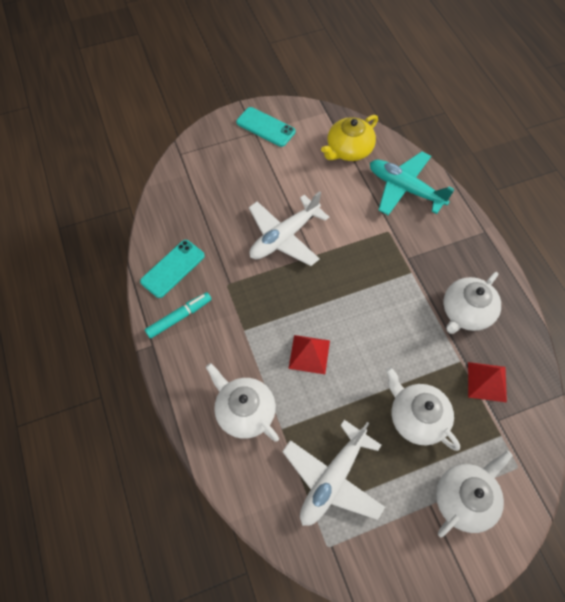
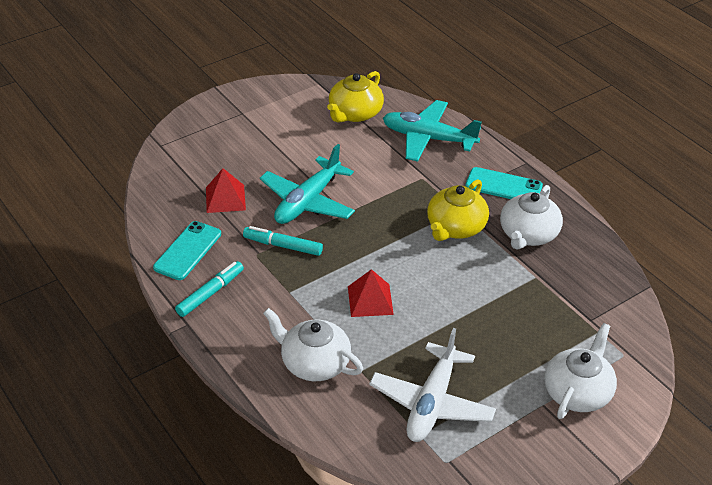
camera: 15 degrees left, 20 degrees down
(251, 280) = (283, 246): none -> turquoise marker
(265, 127) = (253, 106): turquoise phone -> turquoise phone (503, 186)
(284, 237) = (307, 201): white plane -> turquoise plane
(403, 291) = (455, 227): none -> yellow teapot
(417, 417) = (505, 333): white teapot -> none
(487, 382) = (569, 289): red pyramid -> red pyramid (225, 198)

